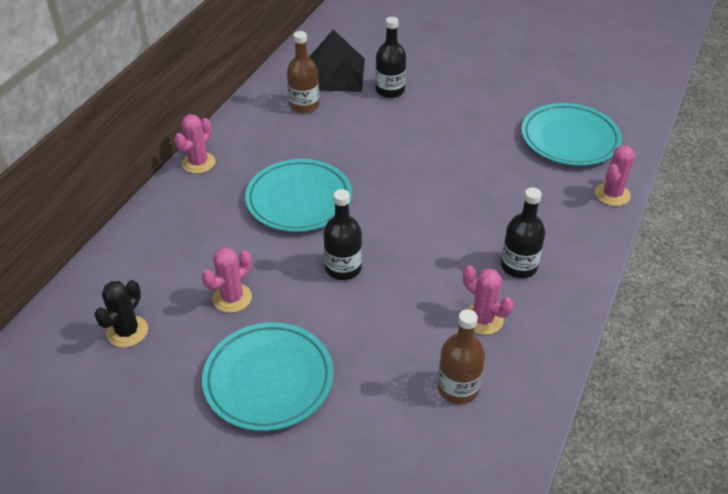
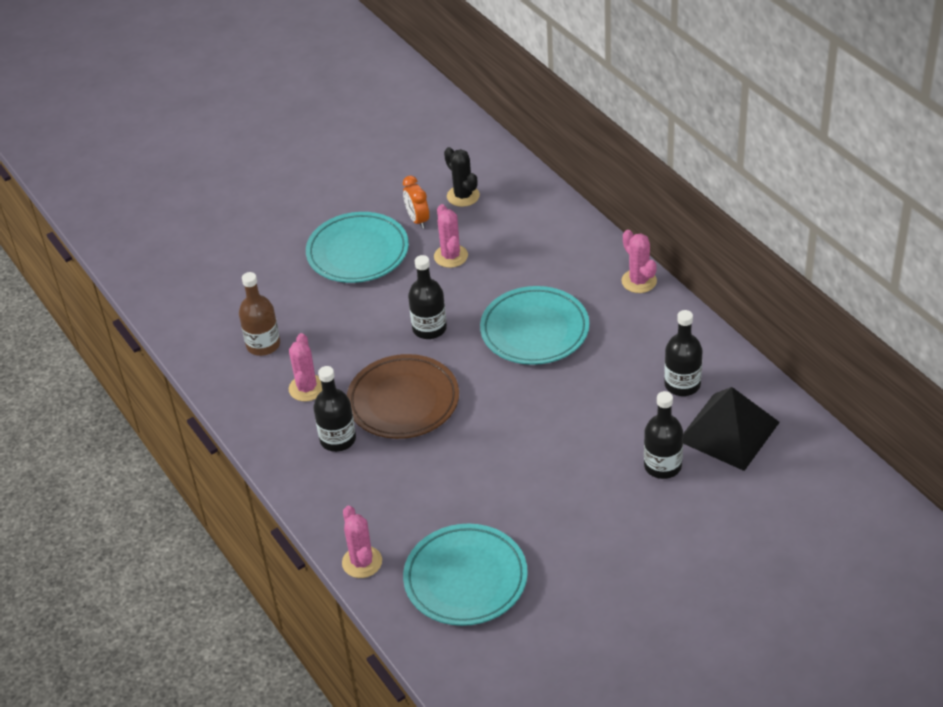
camera: 125 degrees right, 0 degrees up
(187, 352) = (417, 220): none -> orange clock
(304, 105) = (682, 384): brown bottle -> black bottle
(442, 245) = (403, 401): none -> brown plate
(483, 319) = (307, 388): pink cactus -> pink cactus turned 75 degrees counterclockwise

